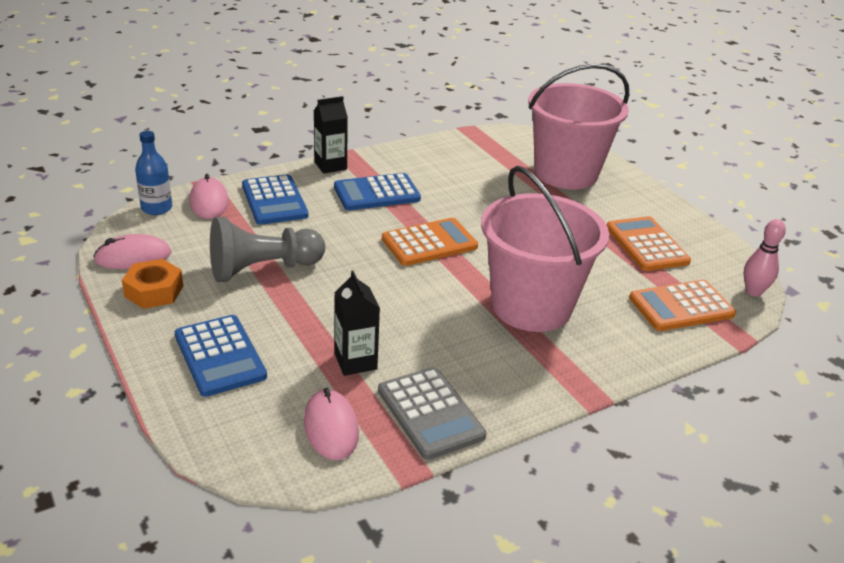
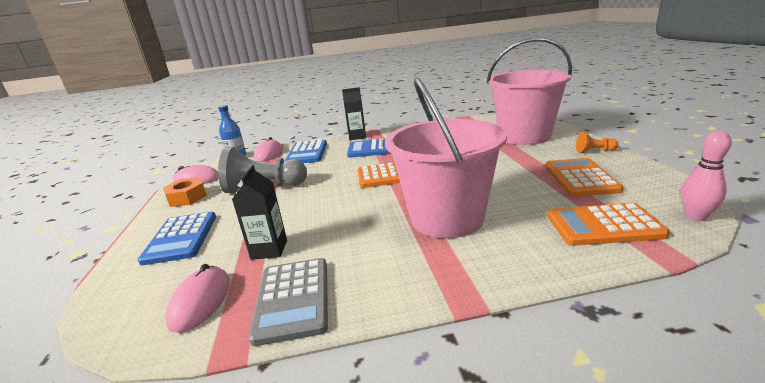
camera: 25 degrees right, 10 degrees down
(651, 202) = (594, 151): none -> orange pawn

